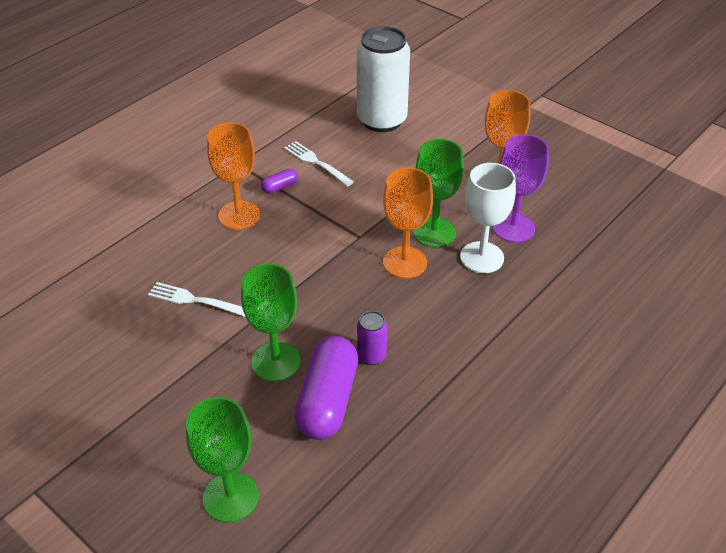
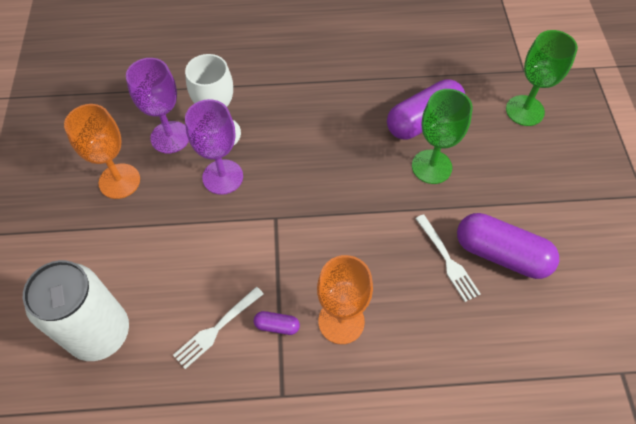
camera: 135 degrees left, 15 degrees up
(151, 334) = (501, 254): none -> purple capsule
(316, 163) = (217, 328): white fork -> white fork turned 45 degrees clockwise
(371, 356) = (369, 126): purple can -> none
(405, 262) = (272, 170): orange goblet -> none
(434, 232) = (222, 177): green goblet -> purple goblet

